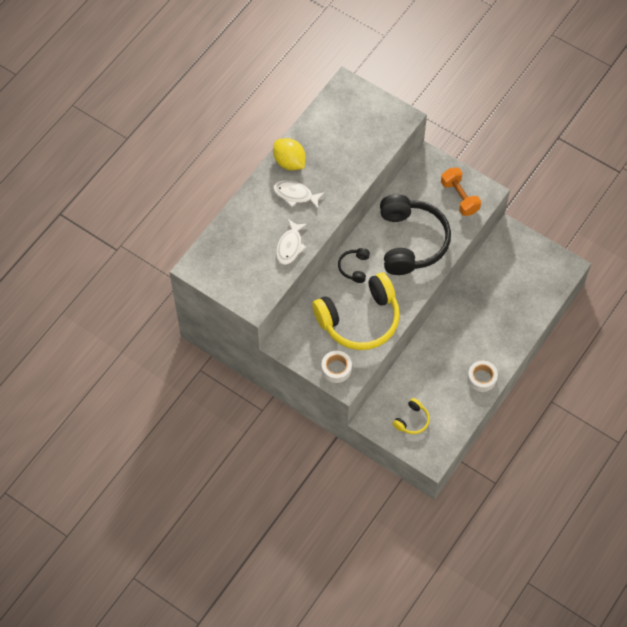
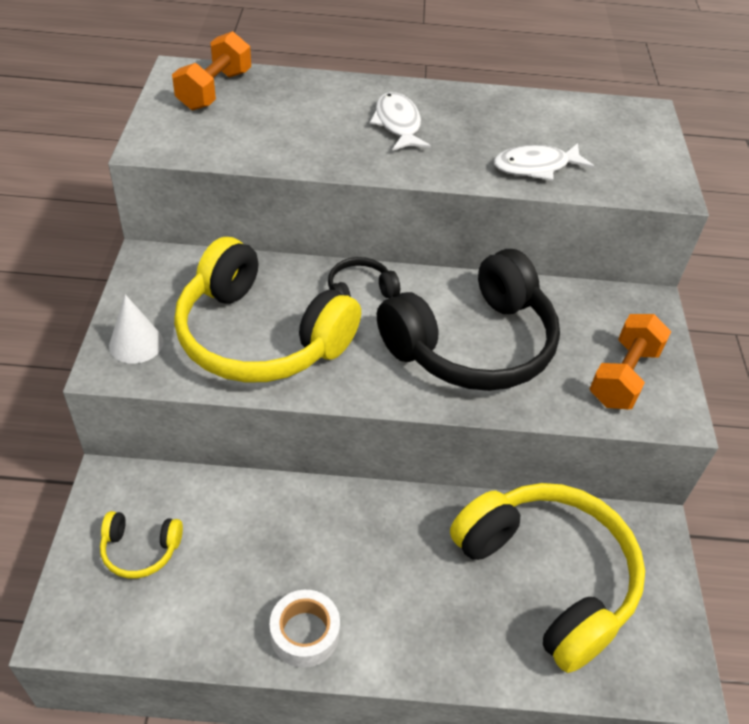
camera: 55 degrees right, 15 degrees down
(220, 259) = (214, 90): none -> orange dumbbell
(289, 162) = (450, 101): yellow lemon -> none
(290, 246) = (296, 148): white fish -> white fish (536, 167)
(336, 369) = (136, 343): white tape -> white cone
(507, 283) = (547, 577): none -> yellow headphones

